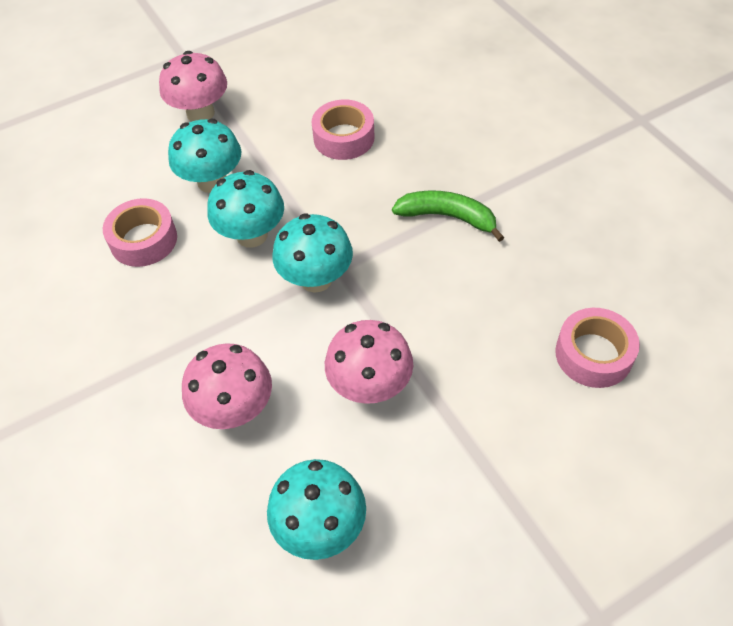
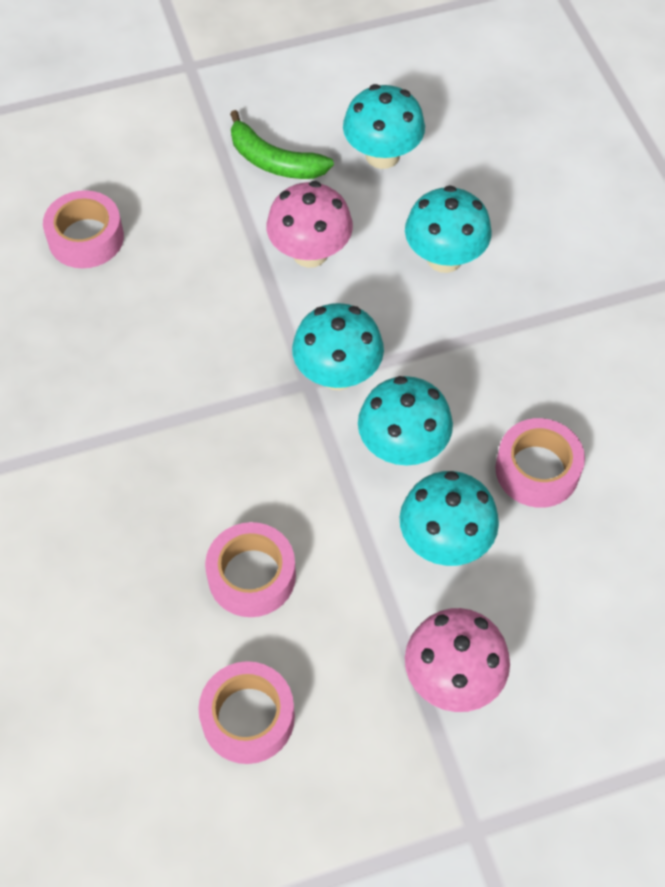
camera: 170 degrees left, 5 degrees up
(235, 409) = (444, 258): pink mushroom -> turquoise mushroom
(324, 74) = (248, 717): none -> pink tape
(448, 217) = (161, 419): green banana -> green banana (274, 161)

